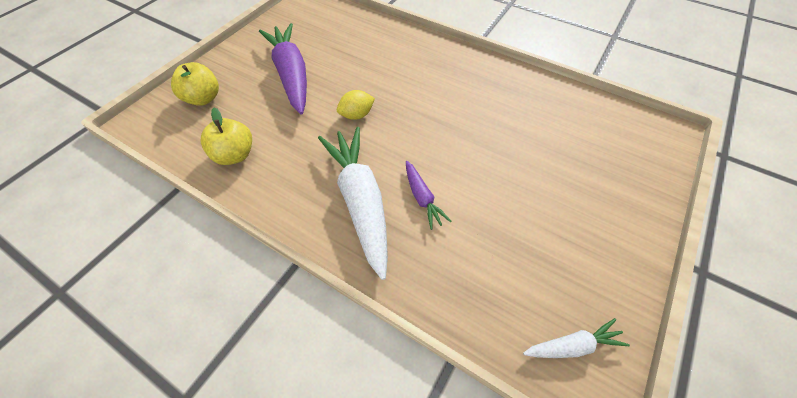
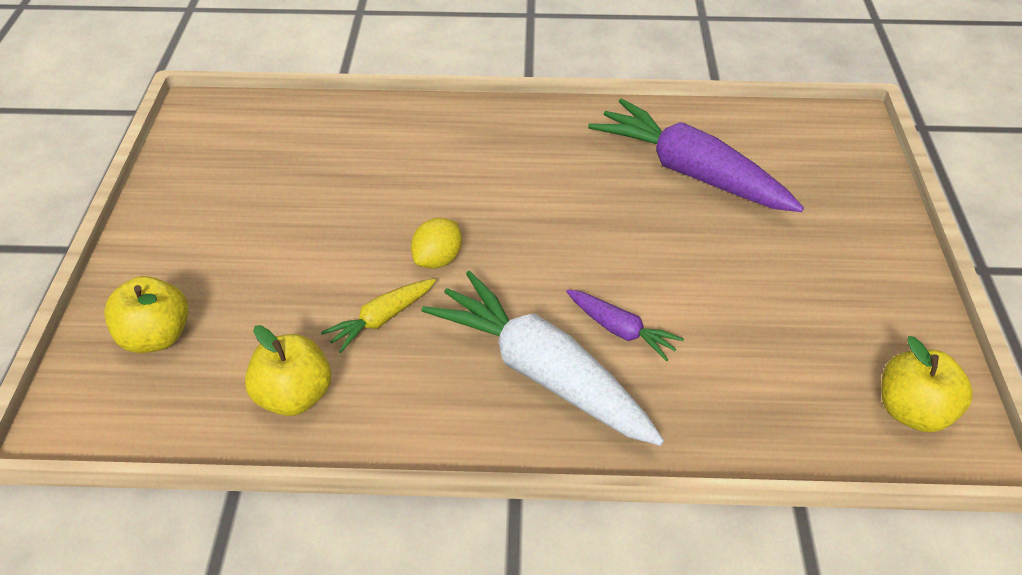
camera: 30 degrees left, 10 degrees down
(291, 74) = (279, 240): purple carrot -> purple carrot (690, 172)
(304, 134) = (381, 319): none -> yellow carrot
(573, 345) = (913, 411): white carrot -> yellow apple

